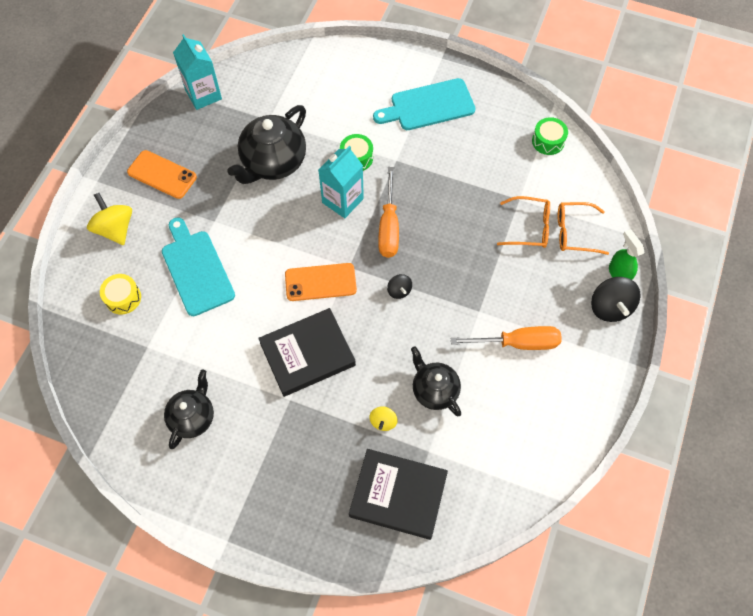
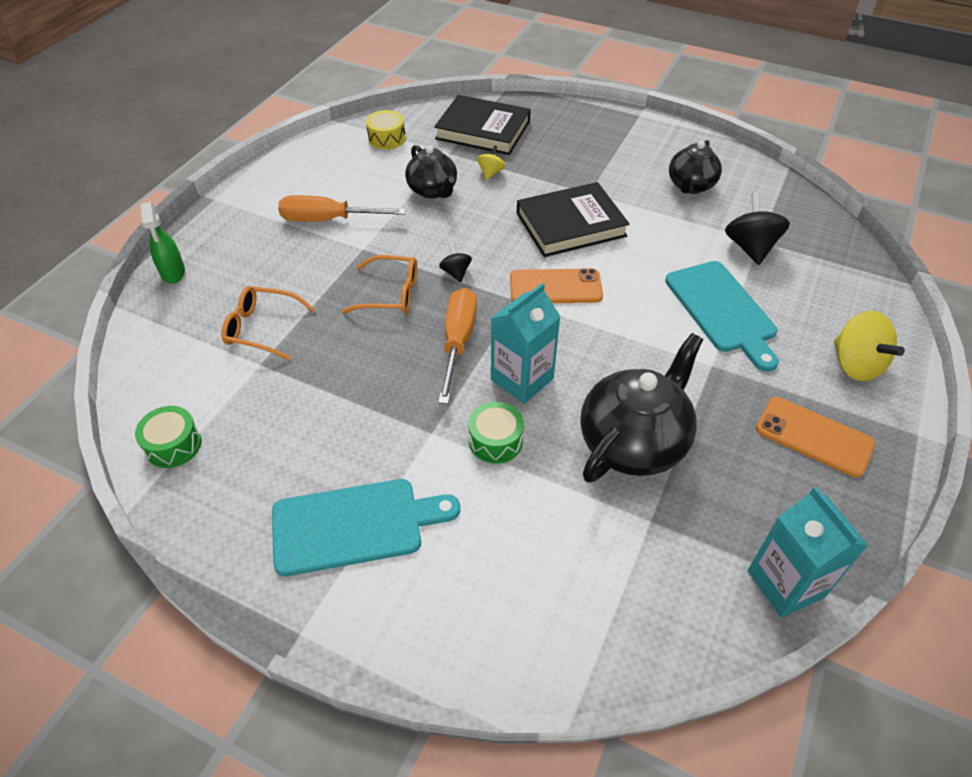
camera: 175 degrees left, 15 degrees down
(123, 298) = (809, 287): yellow drum -> yellow drum (387, 138)
(574, 232) = (204, 319): orange glasses -> orange glasses (391, 294)
(610, 307) = (205, 243): black spinning top -> black spinning top (750, 247)

